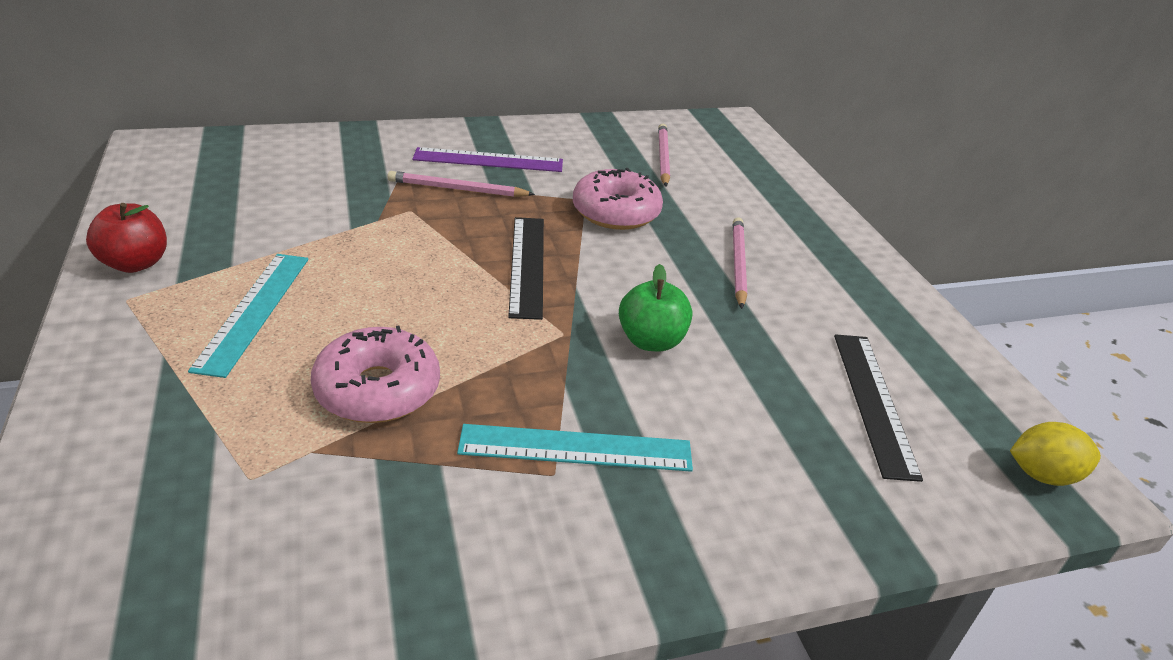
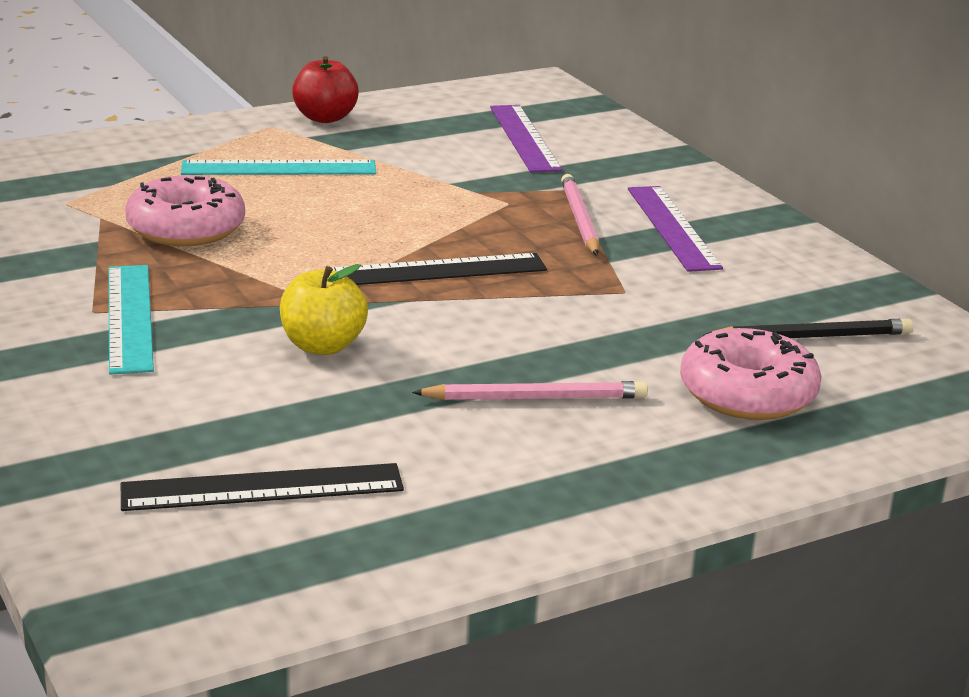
camera: 80 degrees right, 10 degrees down
(277, 176) = (524, 138): none -> purple ruler
(616, 212) = (607, 312): pink donut -> pink donut (747, 394)
(651, 341) = (322, 346): green apple -> yellow apple
(663, 158) = (812, 337): pink pencil -> black pencil
(1042, 475) = (153, 606): yellow lemon -> none

